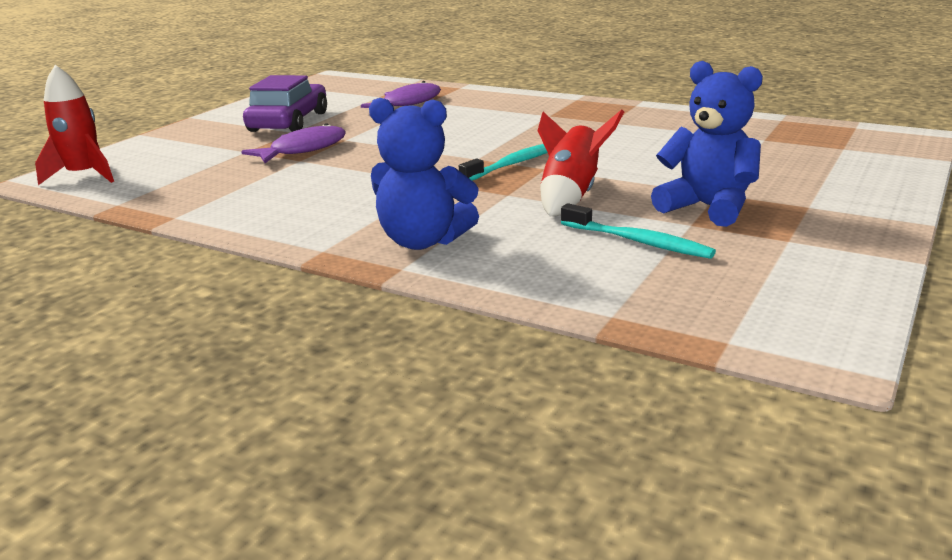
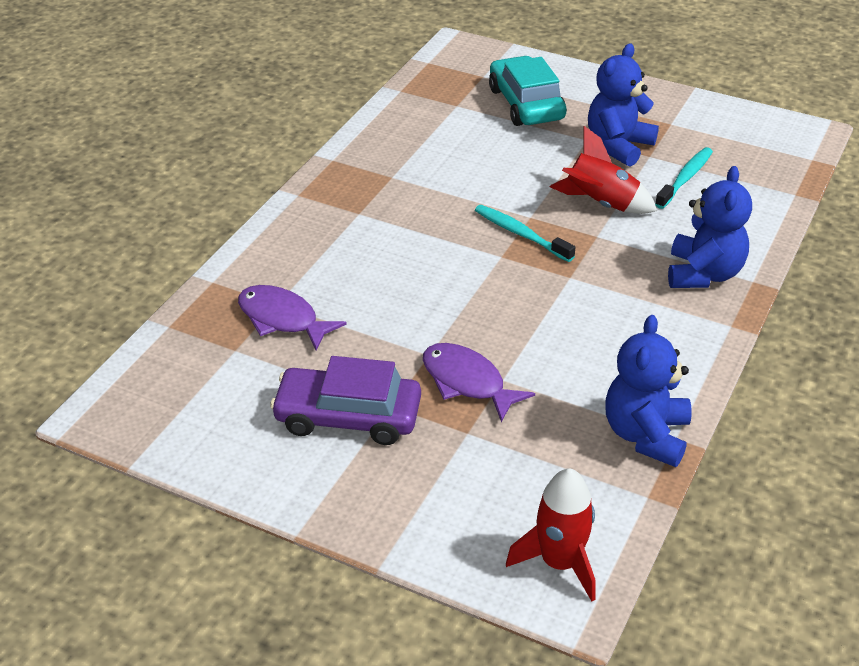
camera: 95 degrees left, 15 degrees up
(188, 205) = (646, 435): none -> blue teddy bear
(787, 165) = (526, 104): none -> turquoise car

